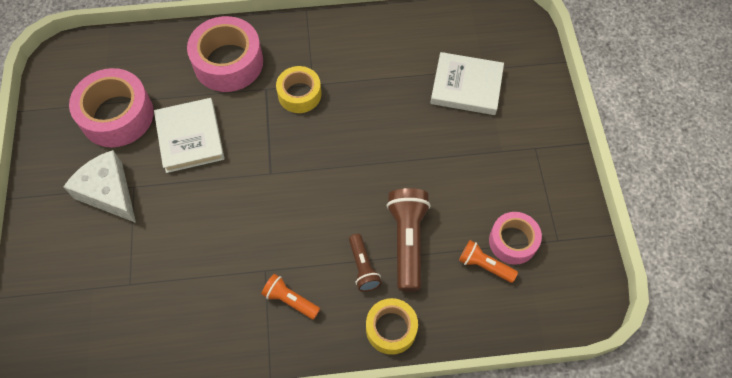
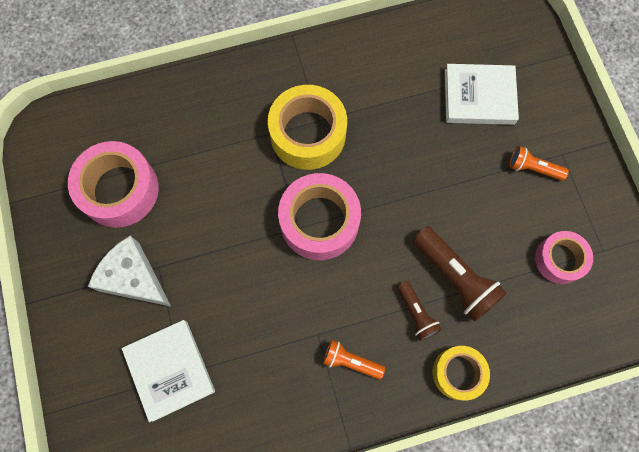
camera: 10 degrees left, 10 degrees up
(190, 137) = (204, 202): white book -> white book (170, 370)
(228, 62) = (223, 109): pink tape -> pink tape (319, 221)
(299, 94) = (308, 134): yellow tape -> yellow tape, size x1.64
(407, 241) = (455, 278): brown flashlight -> brown flashlight turned 150 degrees clockwise
(484, 265) = (536, 290): orange flashlight -> orange flashlight (533, 168)

